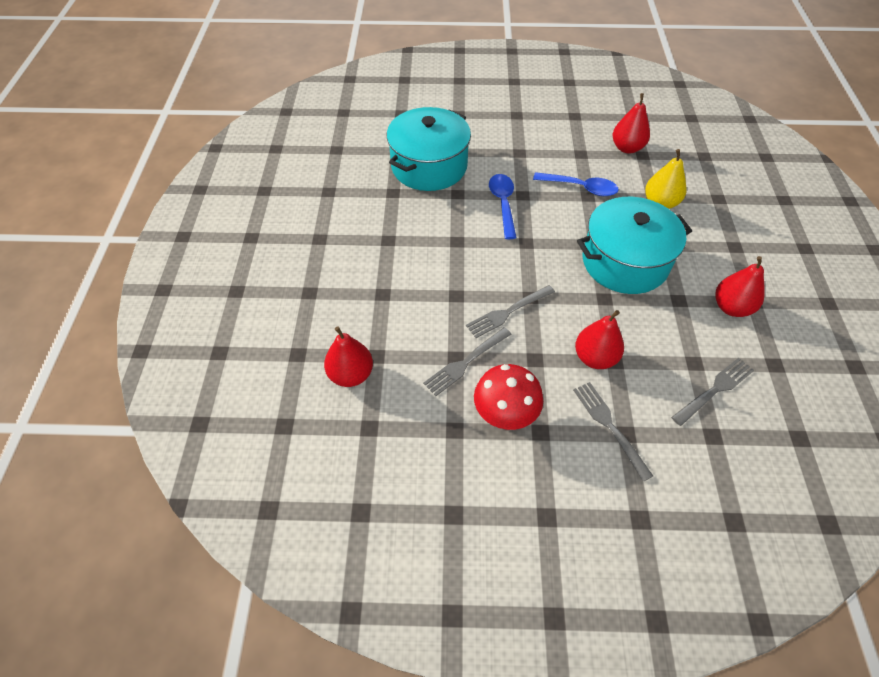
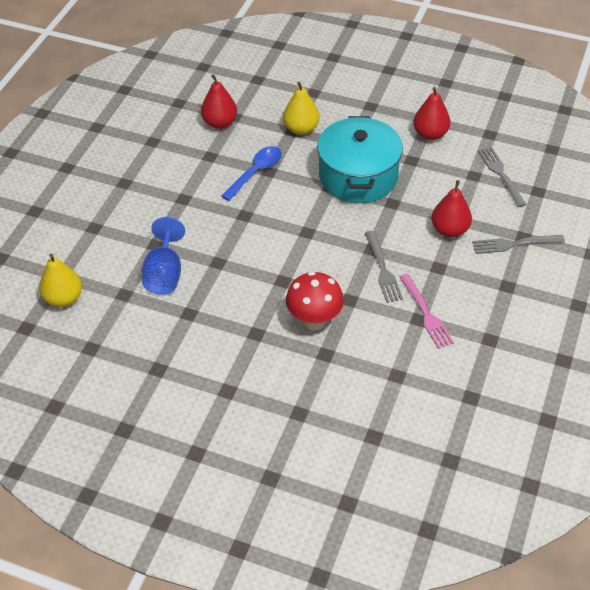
camera: 70 degrees left, 5 degrees down
(351, 374) = (411, 399): red pear -> none
(379, 121) = (64, 298): none -> yellow pear
(429, 166) = (164, 274): turquoise pot -> blue goblet
(465, 363) = (426, 314): grey fork -> pink fork
(503, 204) = (249, 233): blue spoon -> none
(504, 417) = (487, 304): red mushroom -> red mushroom (314, 321)

